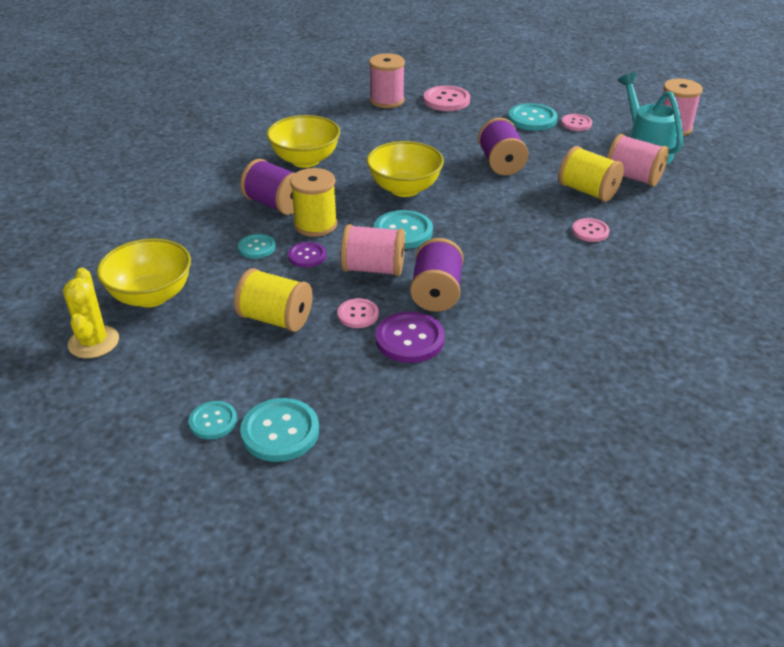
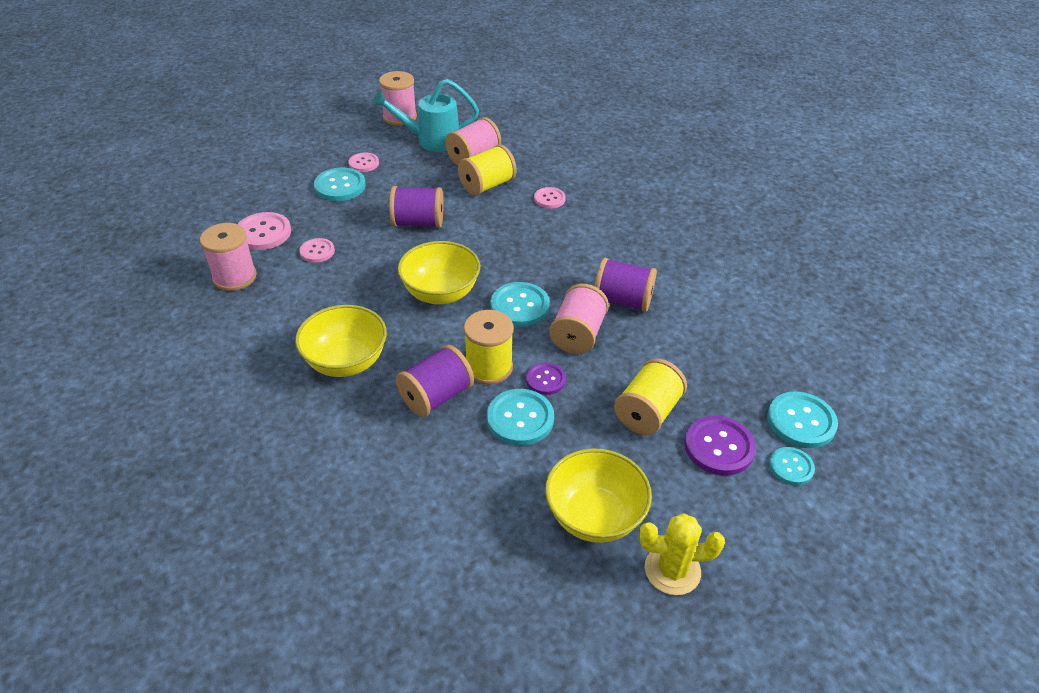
camera: 80 degrees left, 5 degrees up
(257, 247) = (520, 418): turquoise button -> turquoise button, size x1.62
(358, 314) = (647, 354): pink button -> pink button (317, 251)
(409, 339) = (684, 327): purple button -> purple button (719, 447)

